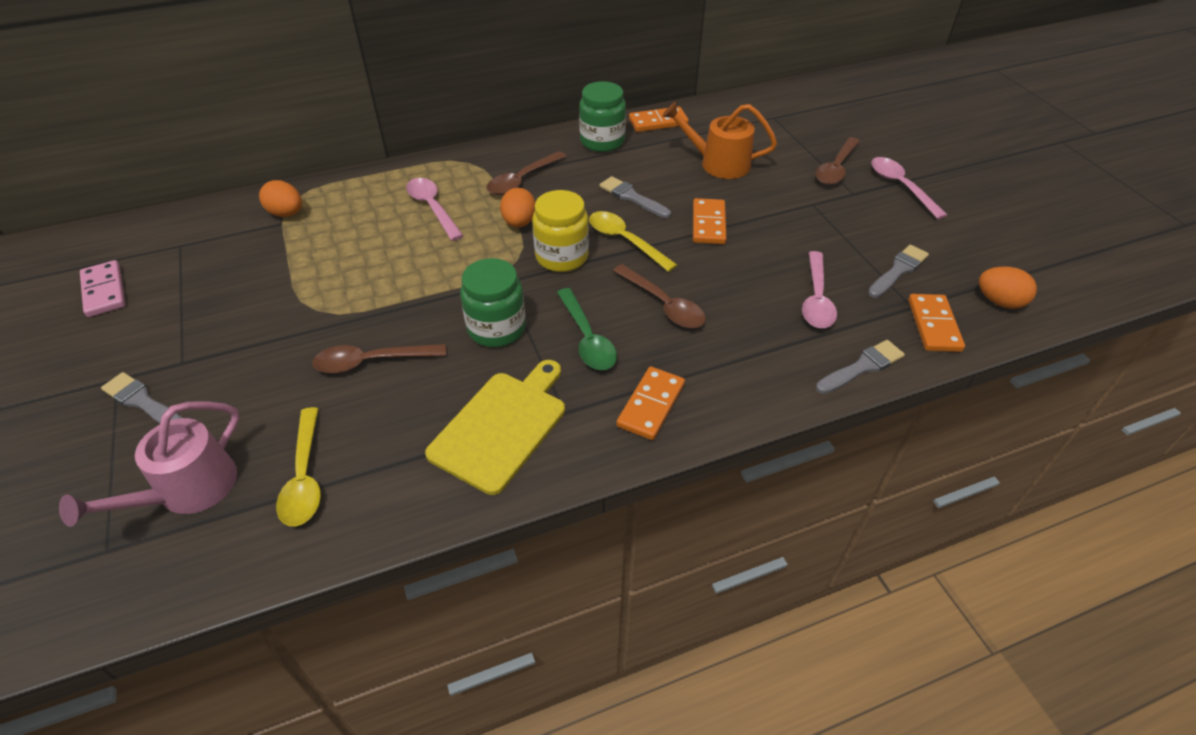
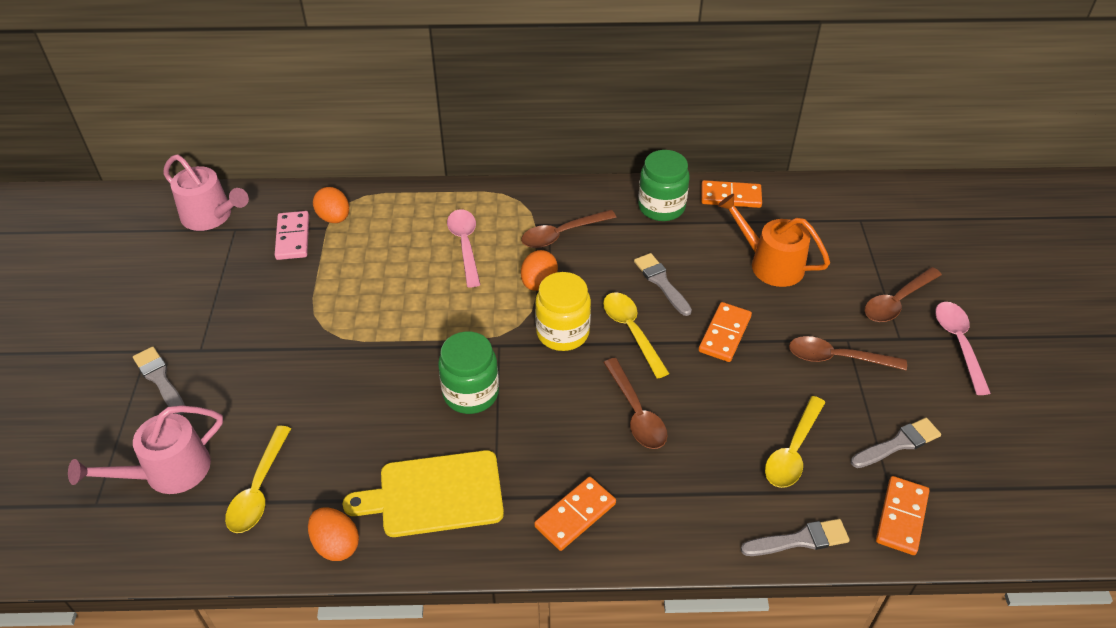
camera: 20 degrees right, 0 degrees up
(104, 291) = (162, 260): pink domino -> pink domino (292, 237)
(147, 240) = (211, 216): none -> pink watering can
(371, 362) = (351, 395): brown spoon -> brown spoon (837, 358)
(501, 427) = (435, 494): yellow cutting board -> yellow cutting board turned 150 degrees counterclockwise
(587, 338) = (548, 428): green spoon -> none
(816, 299) = (793, 451): pink spoon -> yellow spoon
(999, 301) = (990, 512): orange egg -> orange egg (336, 544)

